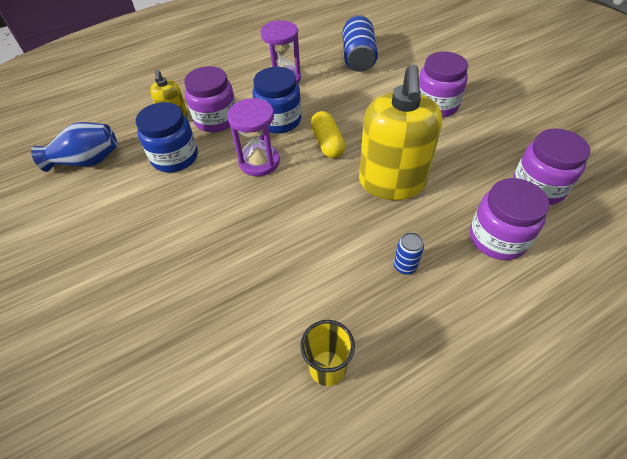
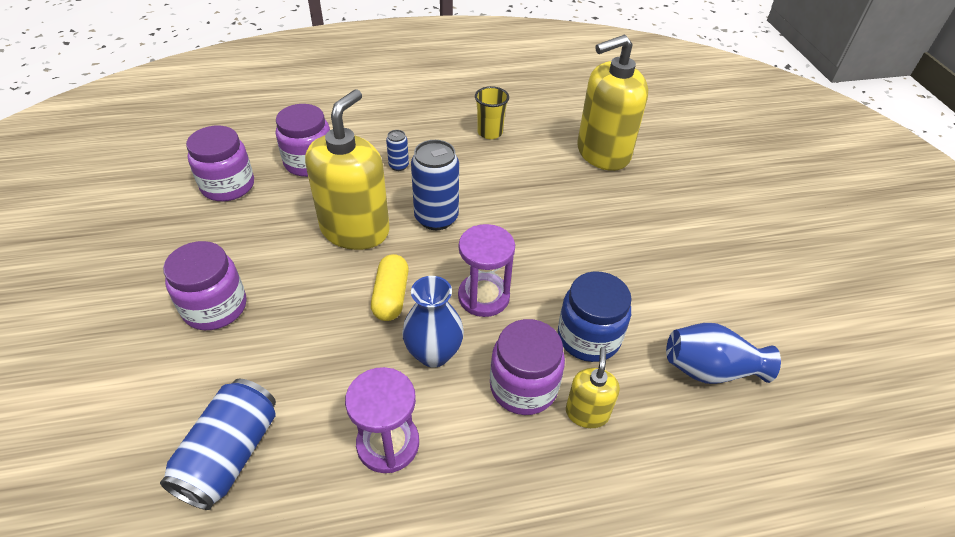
camera: 165 degrees left, 5 degrees down
(162, 383) = (602, 153): none -> yellow soap dispenser
(279, 120) = (433, 353): blue jar -> blue vase
(329, 215) = (436, 218): none -> blue can

